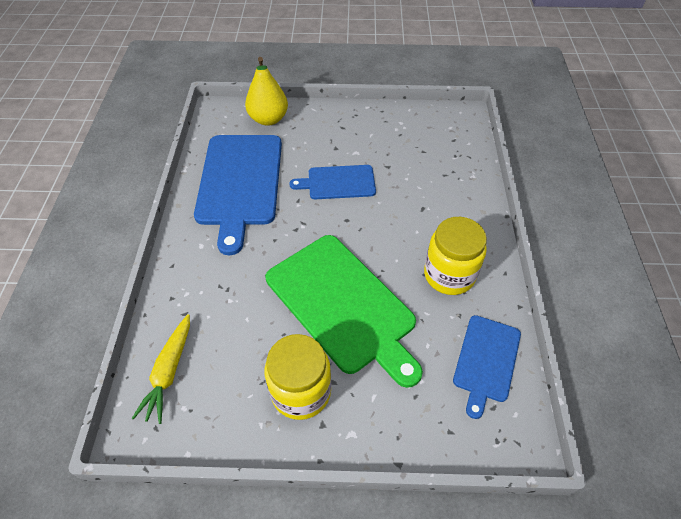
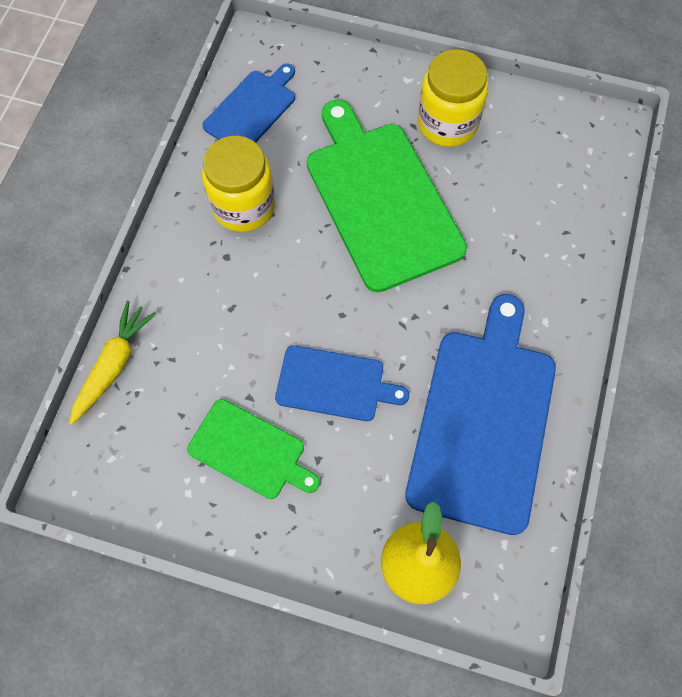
camera: 165 degrees left, 15 degrees up
(169, 372) = (581, 171): yellow carrot -> yellow carrot (113, 365)
(375, 144) = (250, 451): none -> green cutting board

